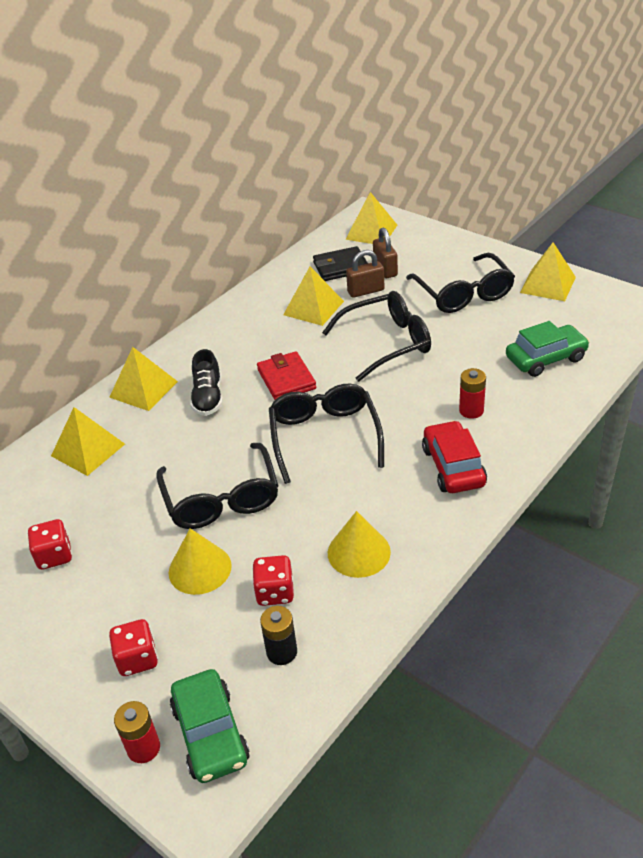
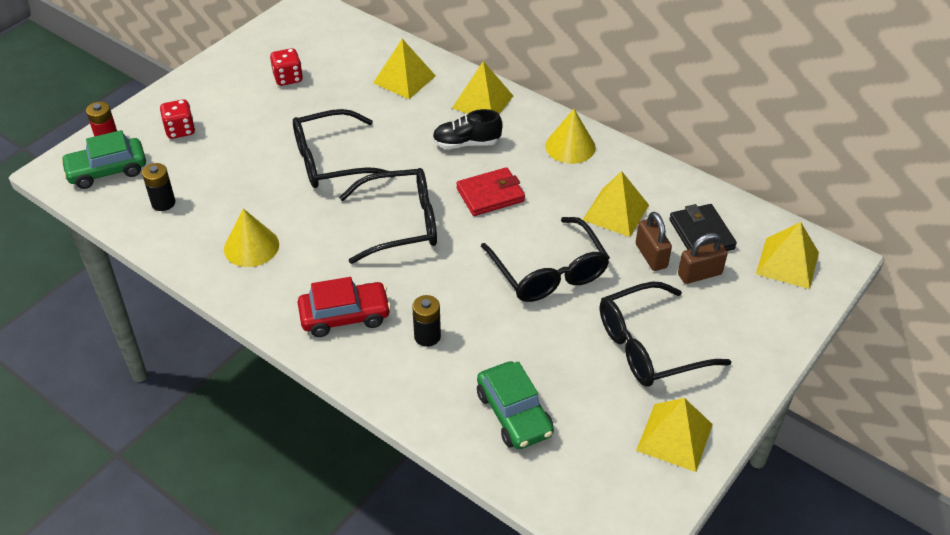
camera: 85 degrees right, 5 degrees up
(200, 568) = (256, 154): yellow cone -> yellow cone (570, 146)
(275, 592) = (221, 197): red dice -> none
(471, 410) = (427, 336): red battery -> black battery

